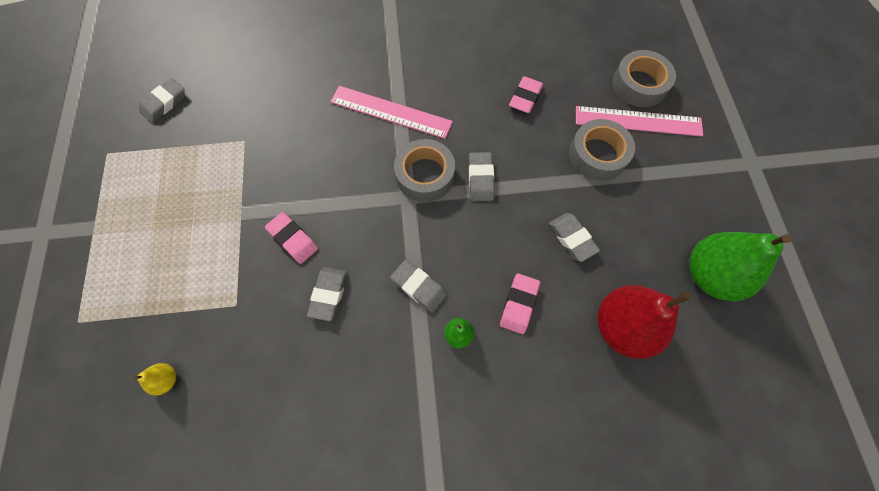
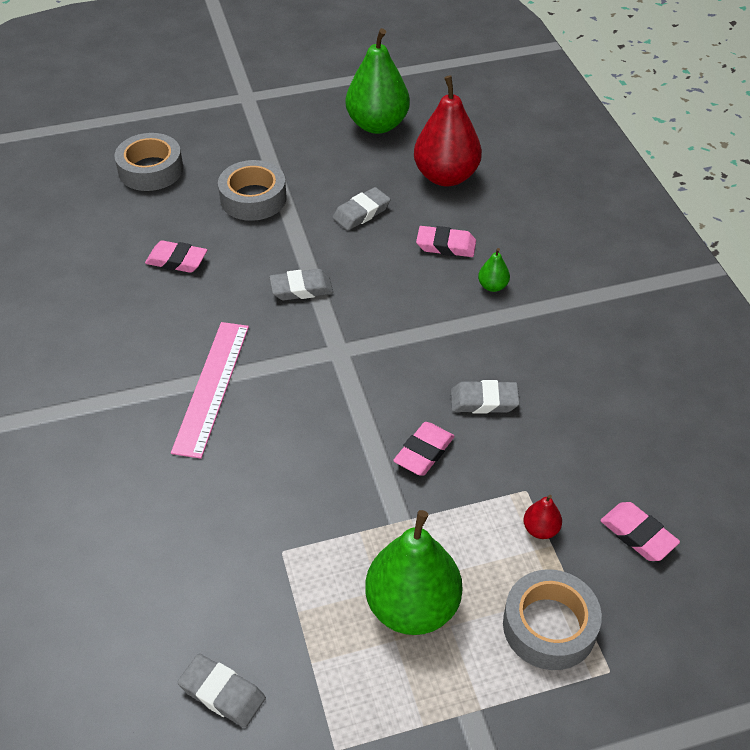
camera: 100 degrees left, 20 degrees down
(166, 380) = (638, 535): yellow pear -> pink eraser
(174, 208) = (412, 607): none -> green pear
(199, 306) = (540, 529): none -> red pear
(419, 287) = (450, 324): grey eraser -> none
(425, 175) = (305, 338): grey tape -> grey tape (549, 626)
(638, 121) = (203, 170): pink ruler -> none

